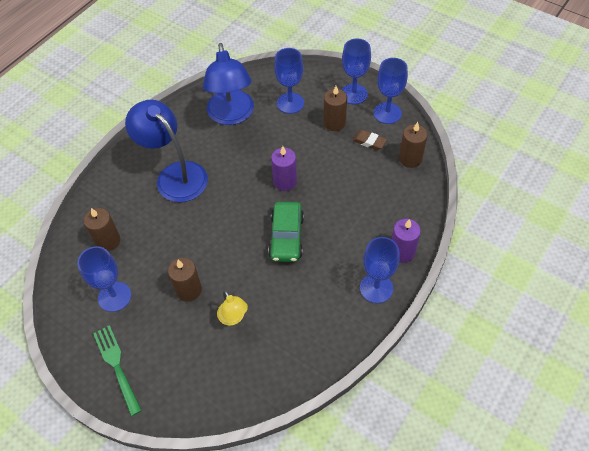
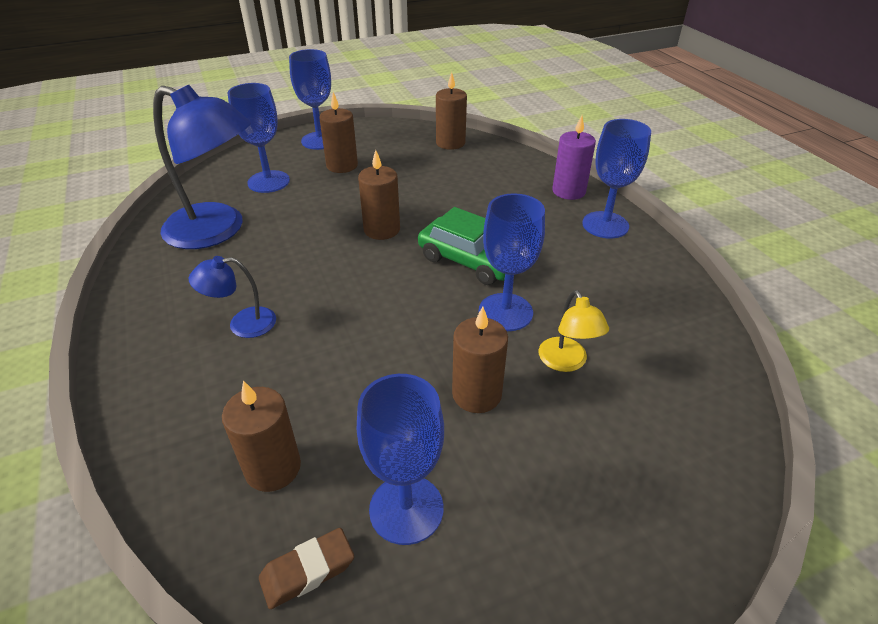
camera: 60 degrees left, 15 degrees down
(117, 366) = (571, 572): green fork -> none
(175, 175) = (242, 324): blue lamp -> blue lamp, size x0.47
(233, 318) = (566, 362): yellow lamp -> yellow lamp turned 75 degrees clockwise
(285, 181) = (382, 230): purple candle -> brown candle
(369, 142) = (397, 156): brown eraser -> brown eraser (307, 571)
(387, 113) = (374, 133): blue goblet -> blue goblet (505, 312)

